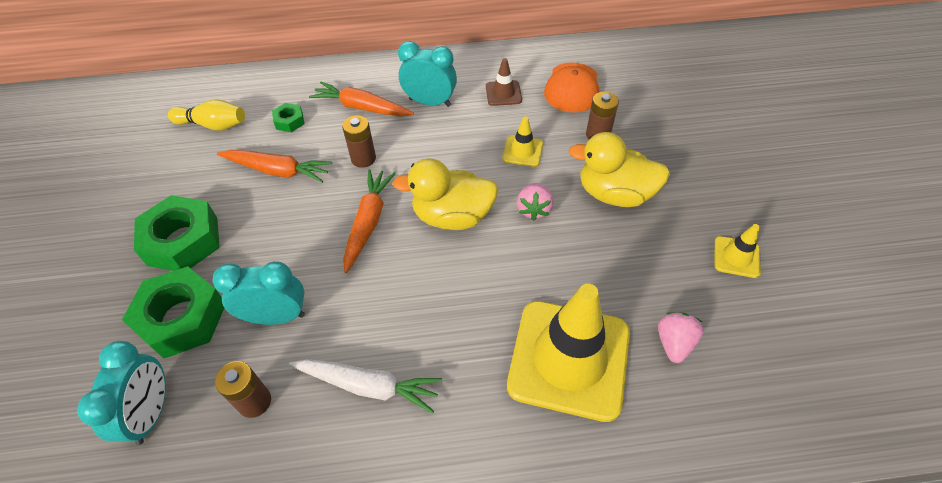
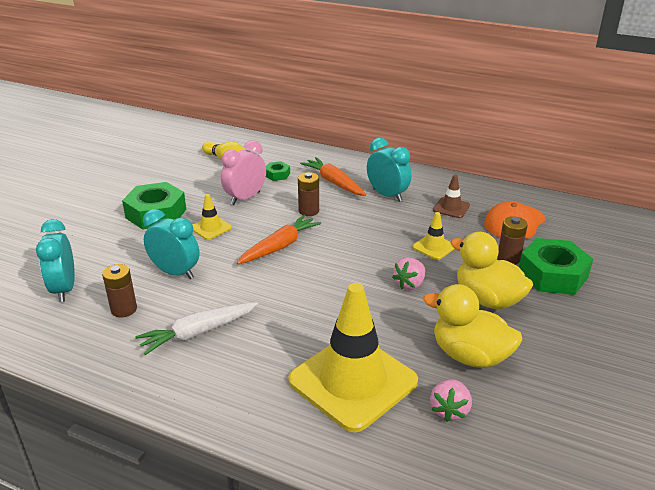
camera: 30 degrees right, 20 degrees down
(151, 413) = (64, 289): turquoise clock -> turquoise clock turned 135 degrees clockwise
(182, 318) = (121, 251): green nut -> green nut (553, 275)
(277, 171) = (245, 198): orange carrot -> pink clock
(368, 386) = (198, 332): white carrot -> white carrot turned 105 degrees clockwise
(452, 216) = (342, 265): yellow duck -> yellow duck (470, 356)
(674, 343) = (449, 410): pink strawberry -> pink strawberry turned 150 degrees clockwise
(736, 257) = (563, 381): yellow traffic cone -> yellow traffic cone (211, 228)

